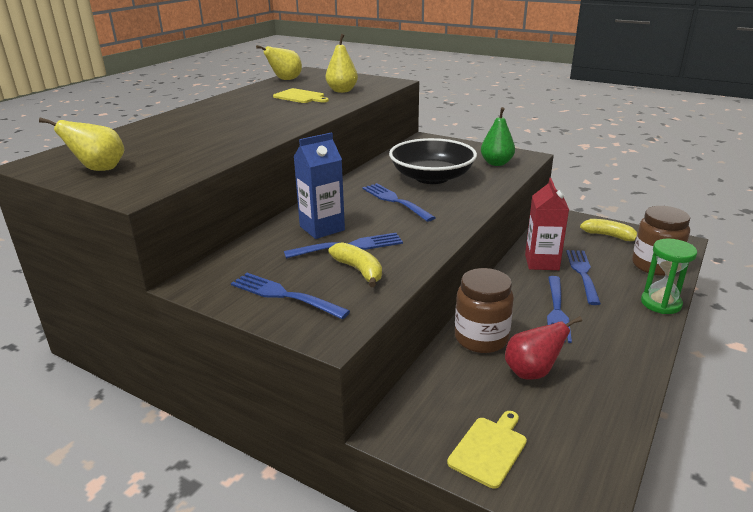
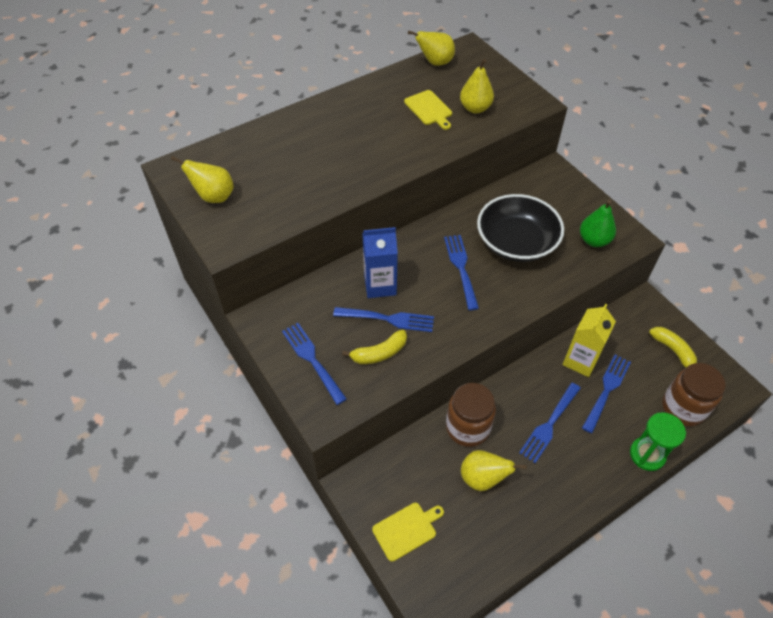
camera: 25 degrees right, 25 degrees up
(359, 270) = (379, 353): yellow banana -> yellow banana turned 75 degrees clockwise
(532, 372) = (483, 478): red pear -> yellow pear
(541, 262) = (580, 360): red carton -> yellow carton

